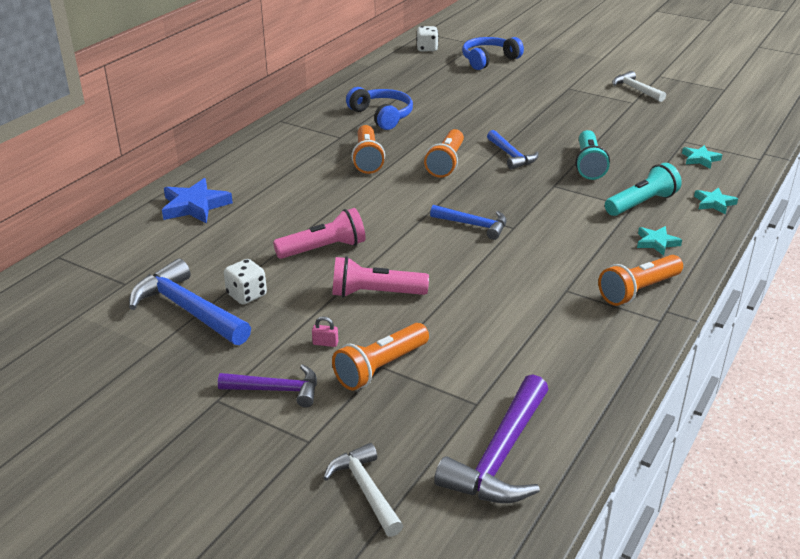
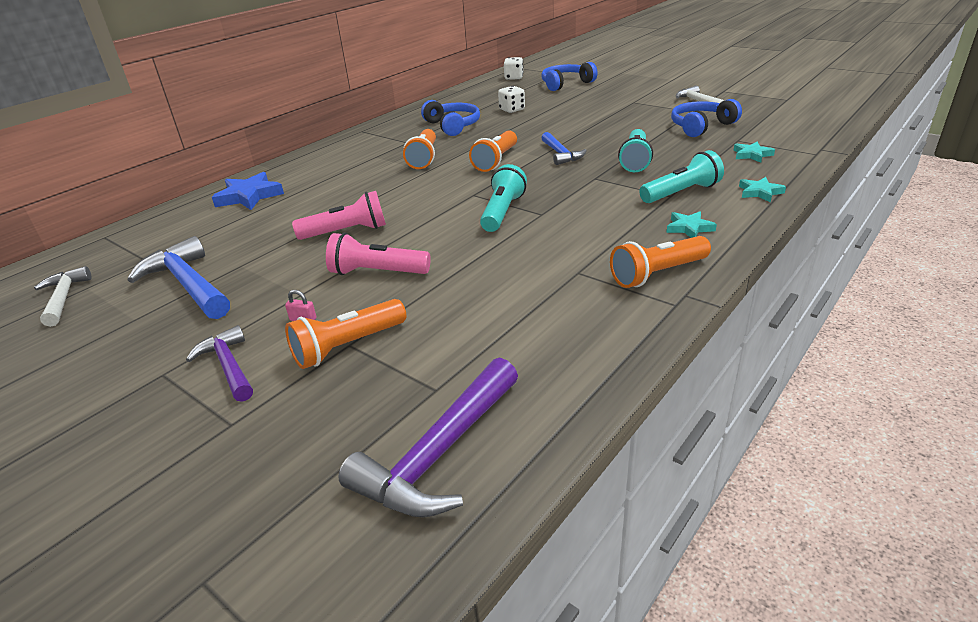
camera: 10 degrees right, 0 degrees up
(247, 295) = (251, 272): white dice -> white dice (512, 110)
(277, 390) = (228, 366): purple hammer -> purple hammer turned 135 degrees counterclockwise
(365, 489) = (263, 487): white hammer -> white hammer (63, 298)
(474, 225) = (502, 212): blue hammer -> turquoise flashlight
(645, 123) = (701, 126): none -> blue headphones

